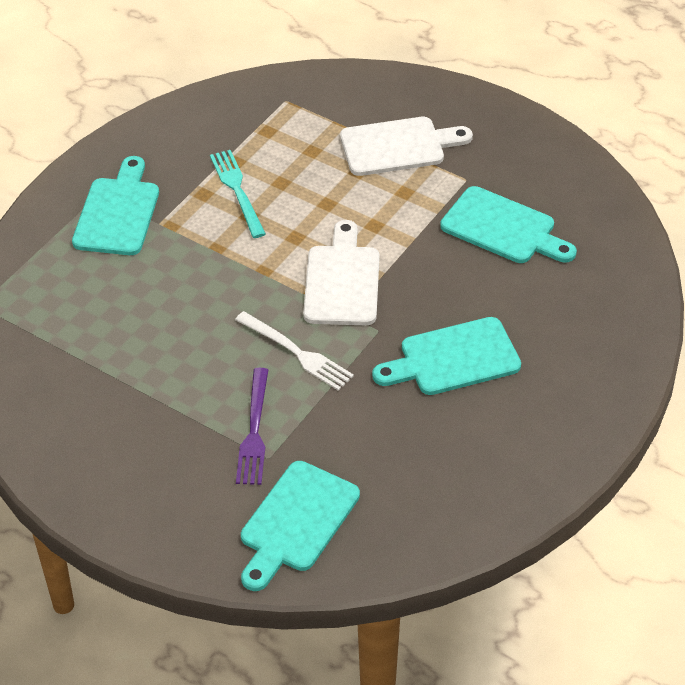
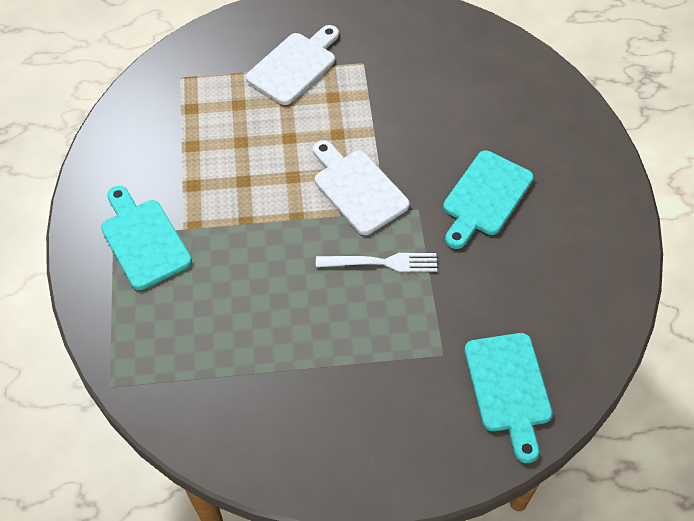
camera: 40 degrees left, 10 degrees up
(237, 190) = (215, 167): turquoise fork -> none
(254, 431) = (413, 342): purple fork -> none
(503, 228) = (422, 83): turquoise cutting board -> none

